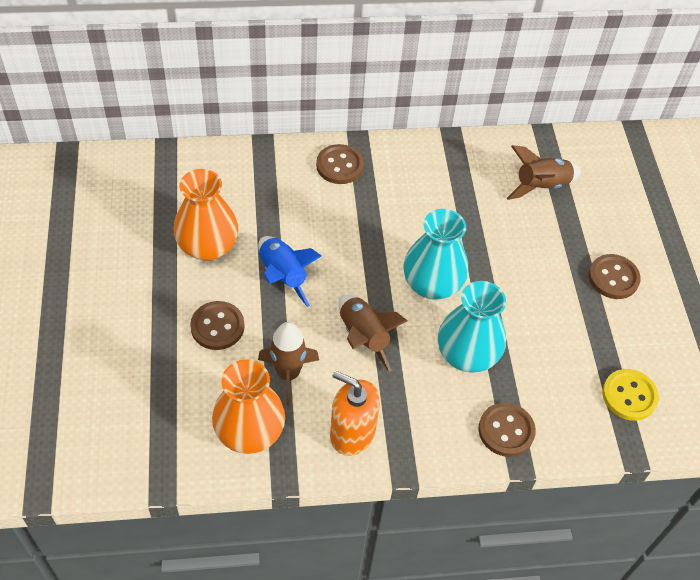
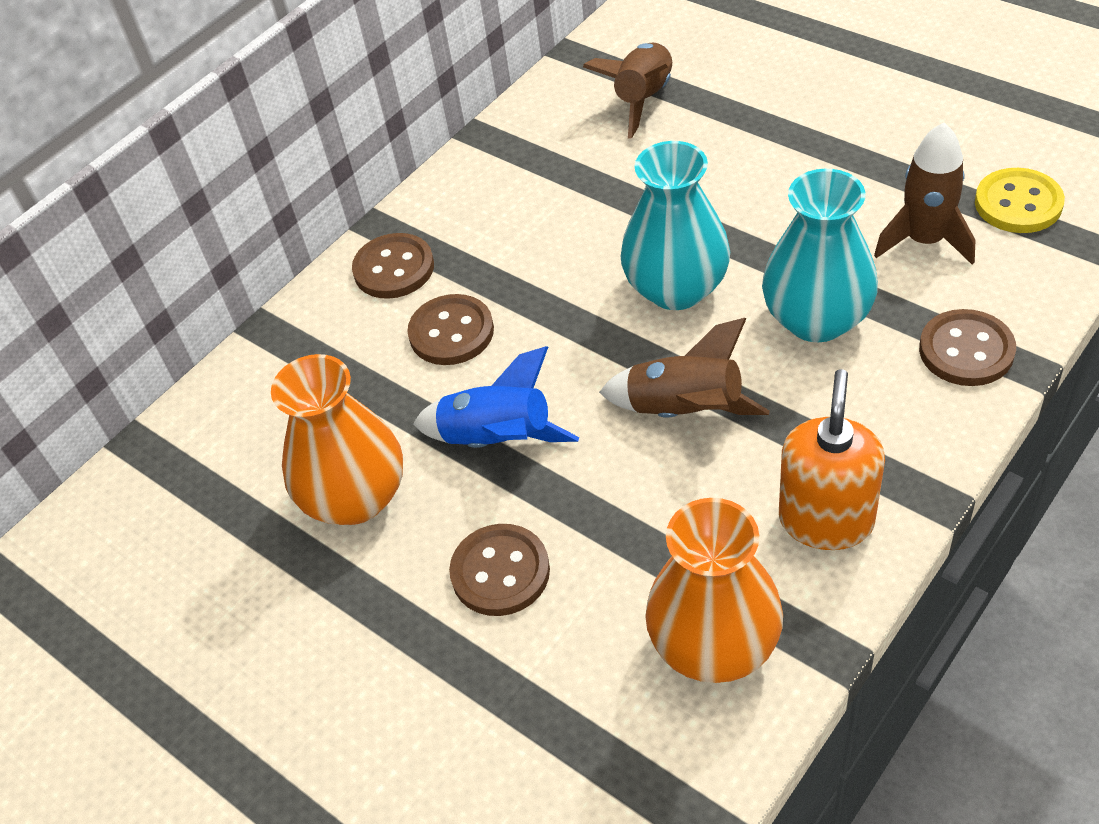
camera: 35 degrees left, 5 degrees down
(288, 374) = (661, 535): brown rocket -> brown rocket (924, 240)
(352, 433) = (826, 520): orange soap dispenser -> orange soap dispenser turned 120 degrees clockwise
(613, 278) = (838, 117): brown button -> brown button (451, 332)

